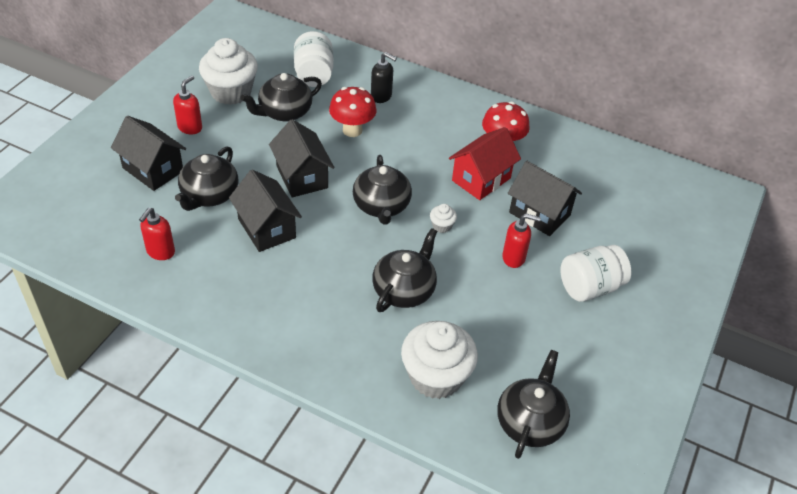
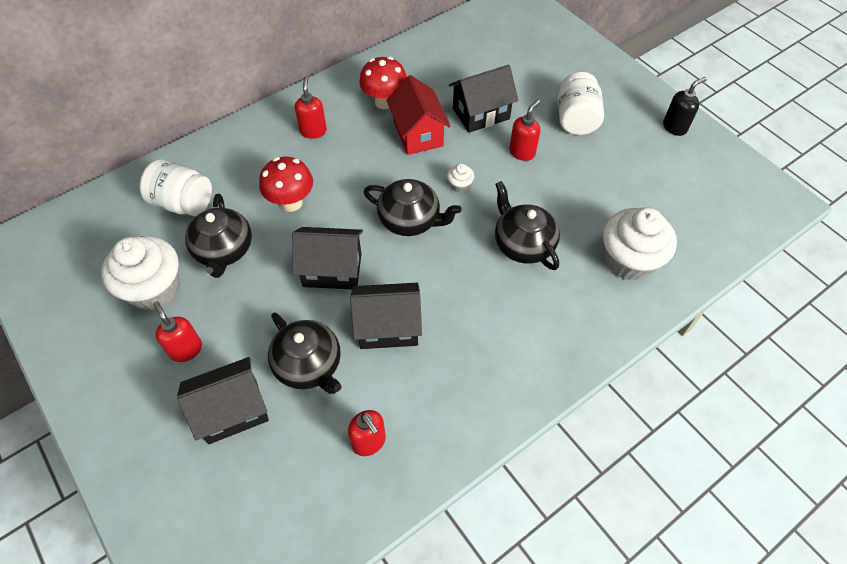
camera: 60 degrees left, 10 degrees up
(381, 96) = (258, 160): black soap dispenser -> black soap dispenser (675, 127)
(435, 115) = (313, 131): none -> red soap dispenser
(530, 422) = (695, 217): black teapot -> none

